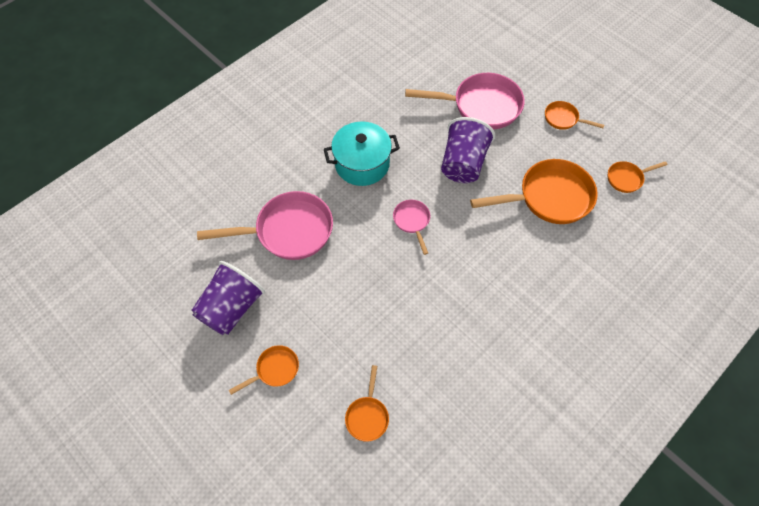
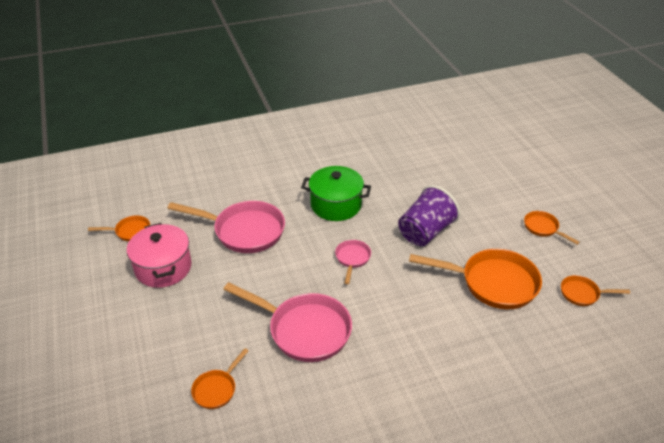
camera: 25 degrees right, 20 degrees down
(232, 308) = (163, 267): purple cup -> pink pot
(274, 370) = (165, 323): orange pan -> orange pan (130, 231)
(362, 164) = (336, 205): turquoise pot -> green pot
(481, 106) = (468, 196): pink pan -> pink pan (304, 330)

